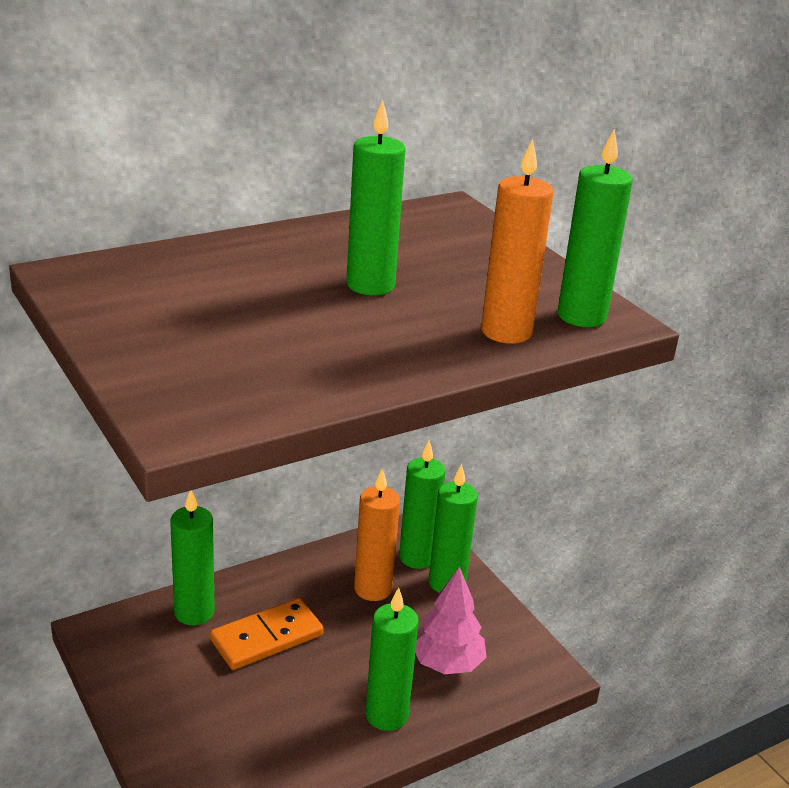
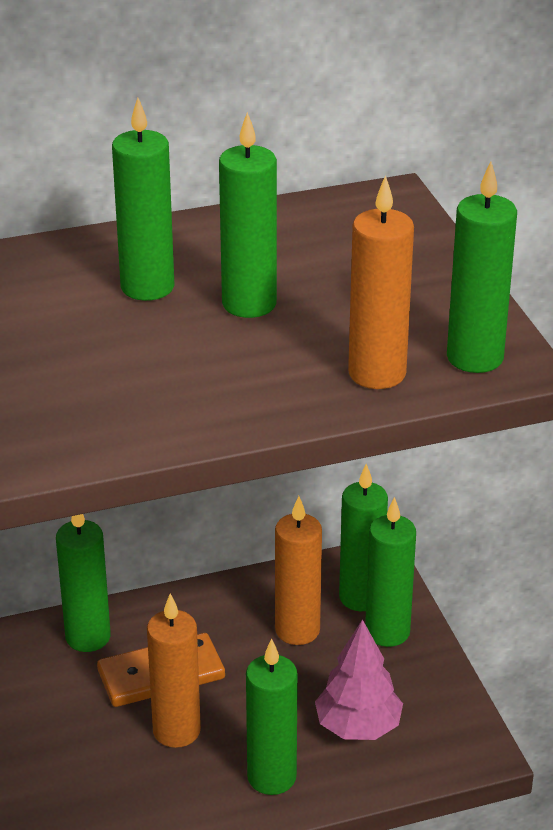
camera: 15 degrees right, 5 degrees up
(275, 276) = (147, 287): none -> green candle
(293, 684) = (176, 731): none -> orange candle

